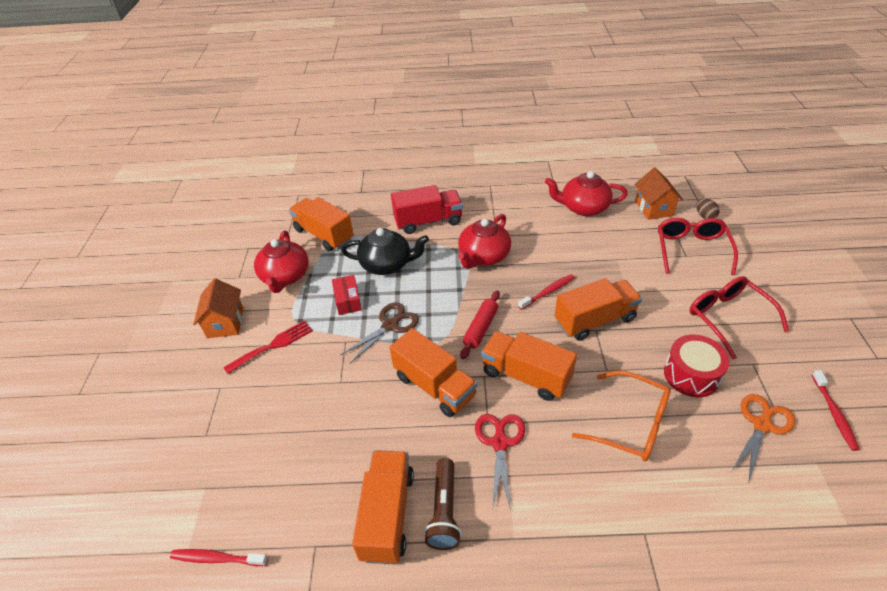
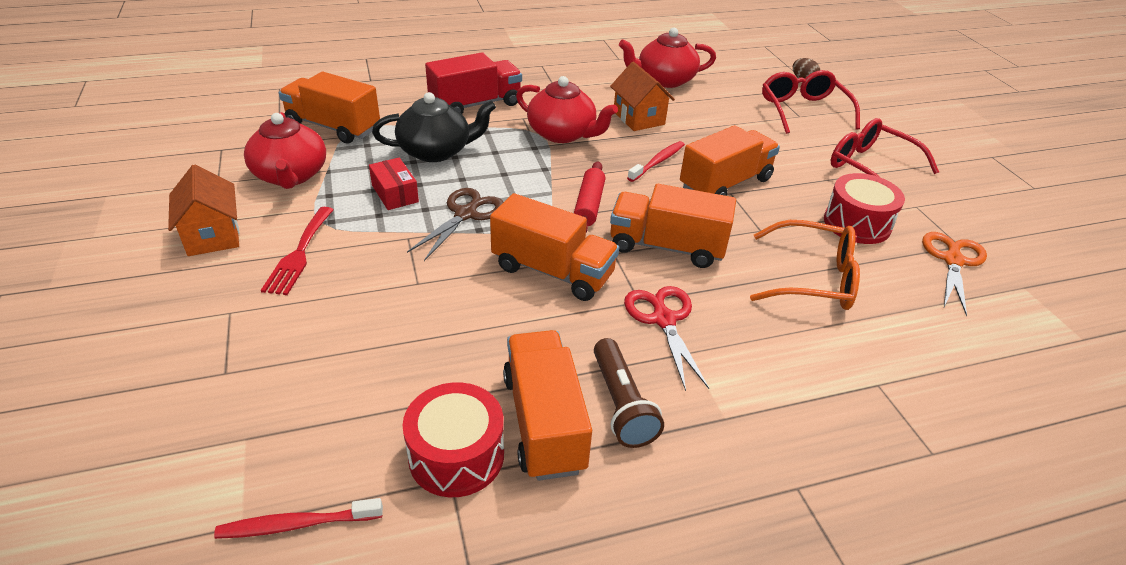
camera: 20 degrees left, 5 degrees down
(273, 345) = (299, 254): red fork -> red fork turned 150 degrees clockwise
(324, 528) = (456, 455): none -> red drum
(483, 256) = (562, 134): red teapot -> red teapot turned 75 degrees counterclockwise
(653, 208) = (744, 76): orange house -> orange house (639, 118)
(834, 414) = (1018, 241): red toothbrush -> none

